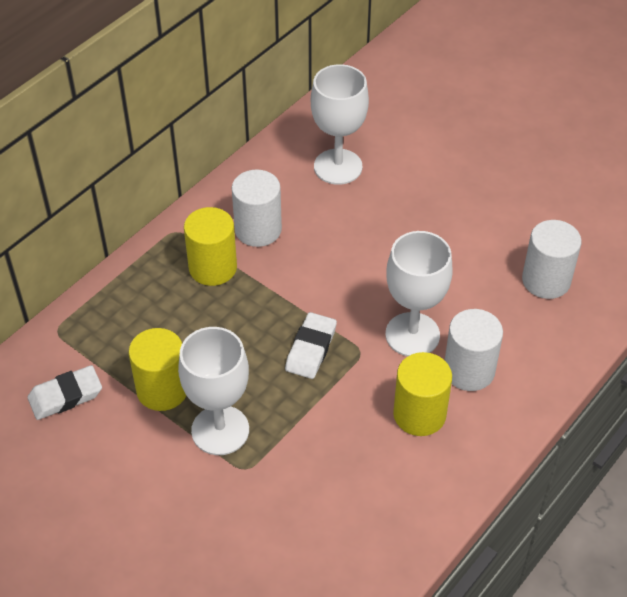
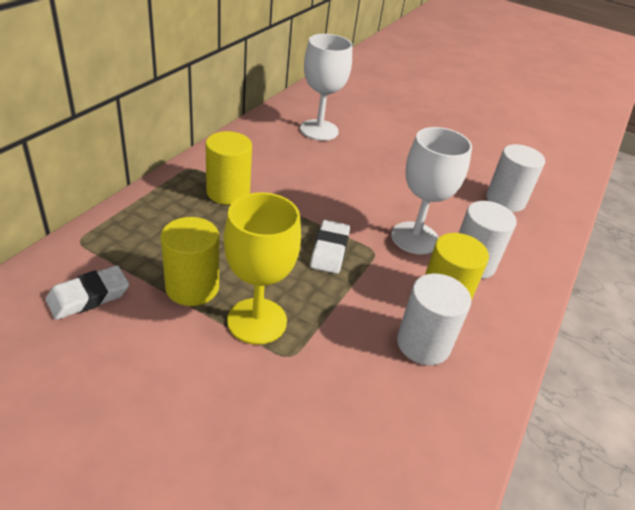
camera: 15 degrees left, 10 degrees down
(220, 430) = (257, 321): white goblet -> yellow goblet
(258, 229) = (263, 167): white cylinder -> white cylinder (423, 344)

